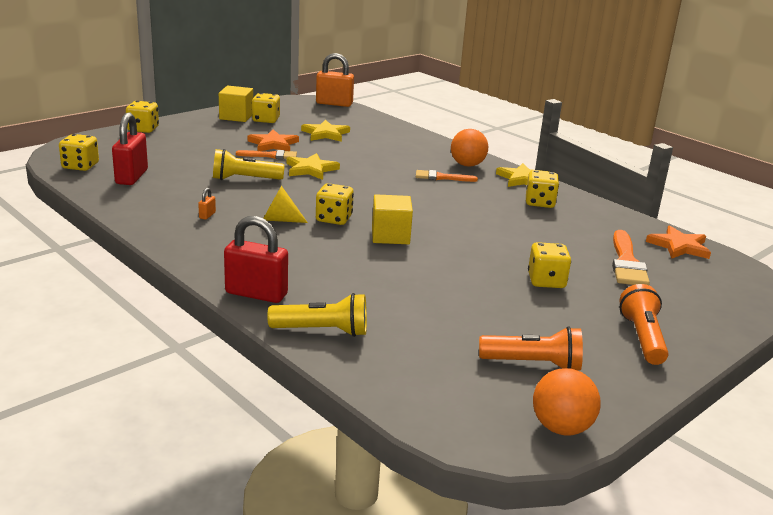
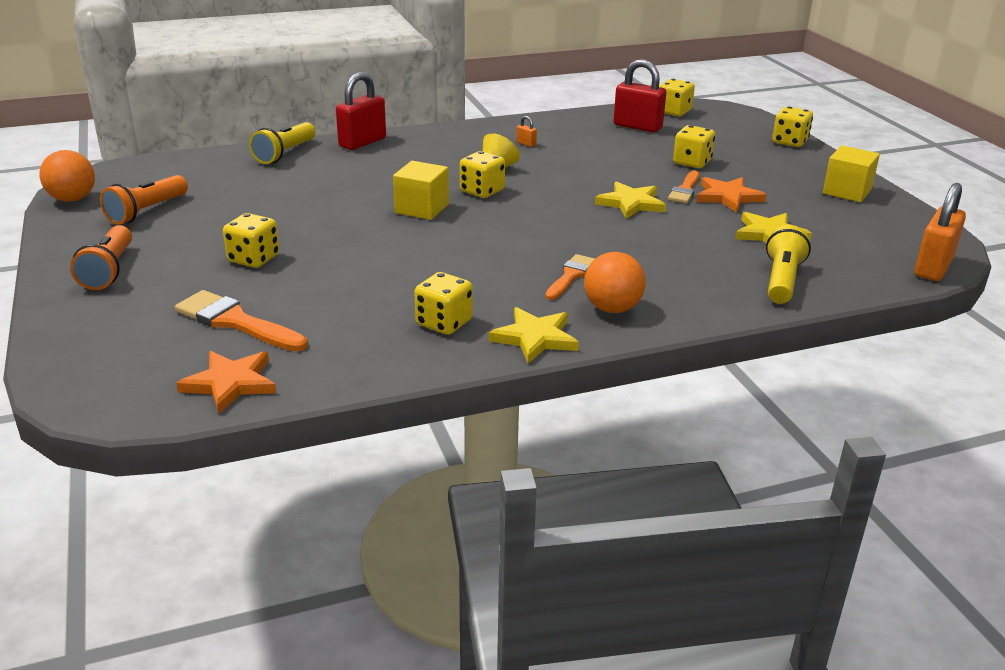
camera: 115 degrees right, 5 degrees up
(245, 179) = (612, 168): yellow flashlight -> yellow flashlight (782, 280)
(266, 120) = (834, 206): yellow dice -> yellow dice (692, 162)
(642, 338) = (109, 270): orange flashlight -> orange flashlight turned 60 degrees clockwise

